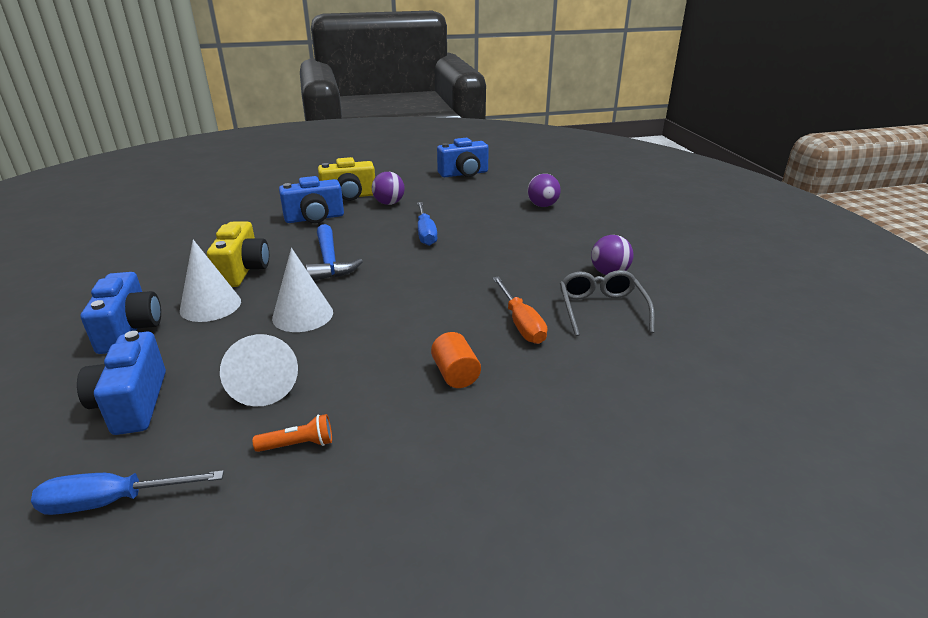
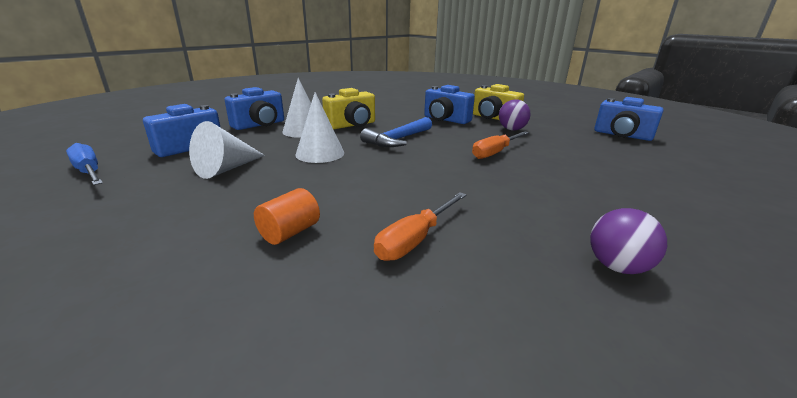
camera: 55 degrees right, 5 degrees down
(298, 444) = (156, 201): orange flashlight -> none
(426, 233) = (495, 152): blue screwdriver -> orange screwdriver
(542, 205) = (662, 181): purple ball -> none
(601, 309) = (522, 287): grey glasses -> none

